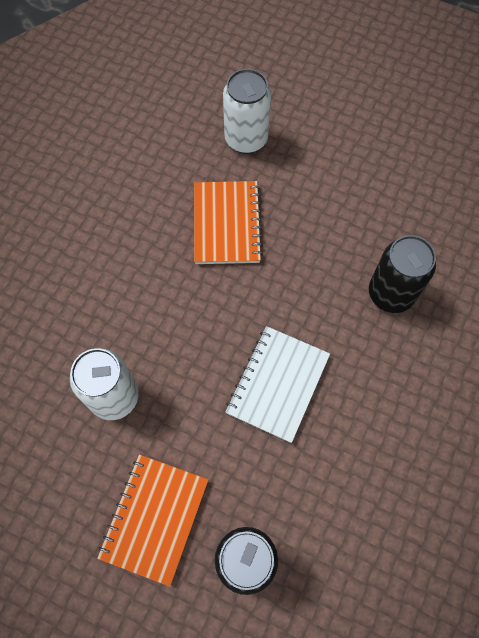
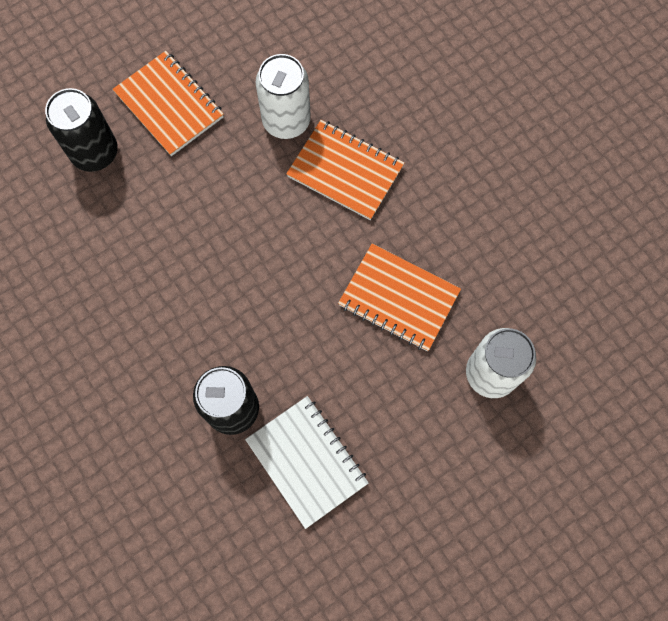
camera: 120 degrees right, 5 degrees up
(138, 320) = (345, 171): none -> orange notebook
(277, 384) = (213, 254): white notebook -> white notebook (307, 461)

